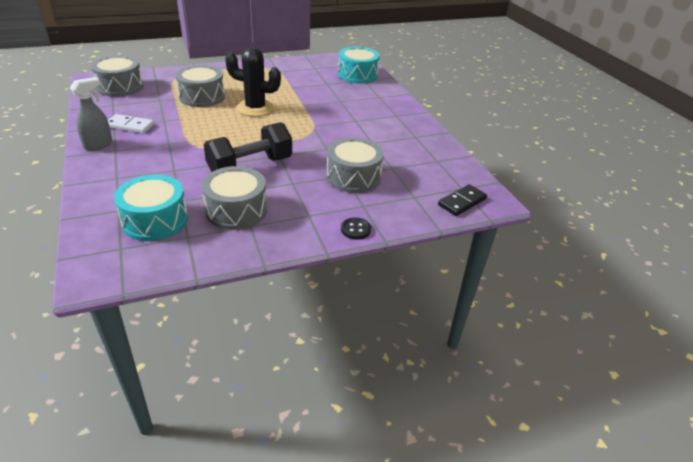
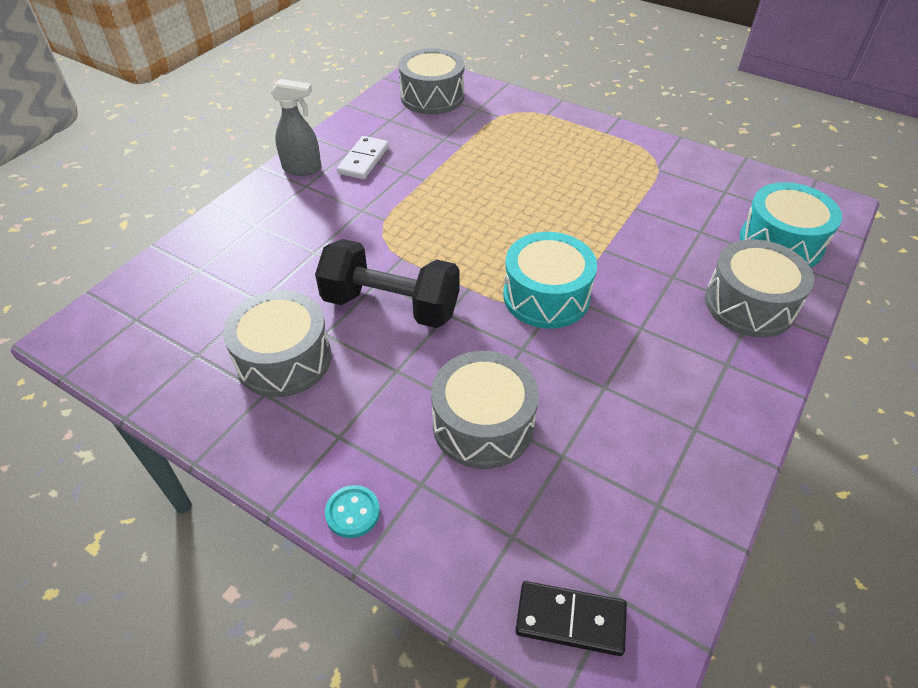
camera: 55 degrees right, 10 degrees up
(130, 126) = (363, 160): white domino -> white domino turned 45 degrees clockwise
(155, 220) = (205, 308): turquoise drum -> turquoise drum (546, 296)
(202, 97) = (495, 160): grey drum -> grey drum (749, 304)
(255, 108) = (532, 216): black cactus -> none
(355, 229) = (352, 512): black button -> turquoise button

